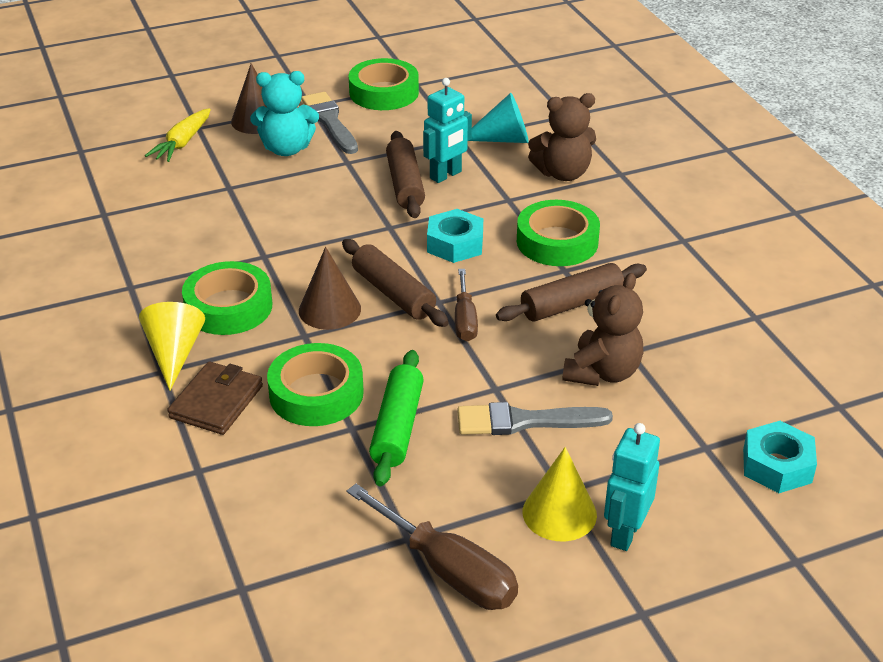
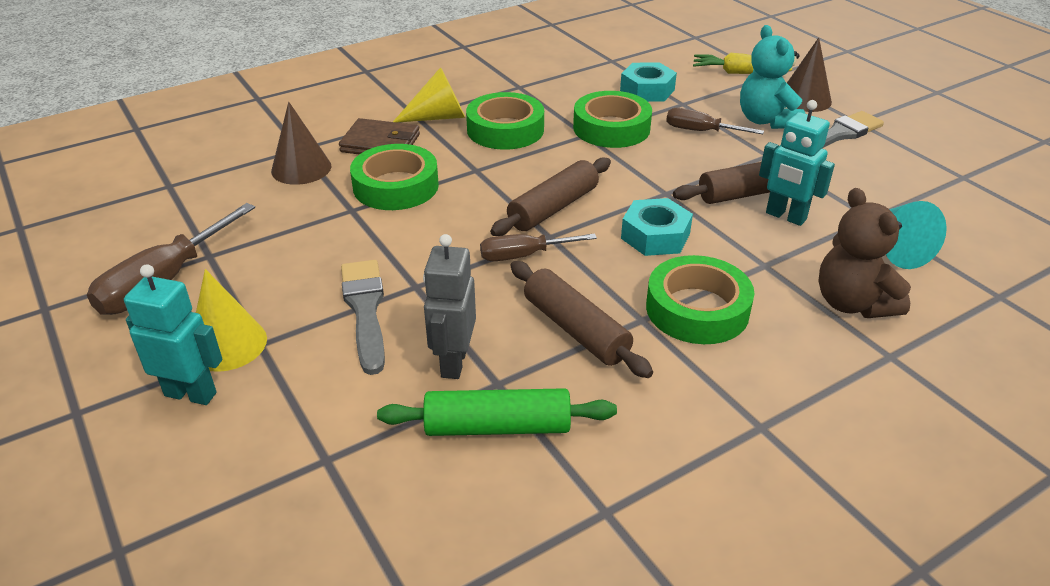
camera: 80 degrees right, 0 degrees up
(289, 187) = (700, 131): none -> brown screwdriver
(329, 309) = (516, 177): brown cone -> brown cone (301, 168)
(384, 92) = (924, 159): green tape -> green tape (611, 128)
(397, 427) = (353, 233): green rolling pin -> green rolling pin (497, 426)
(602, 372) = (453, 362): brown teddy bear -> grey robot
(777, 465) = (289, 534): turquoise nut -> turquoise nut (647, 90)

